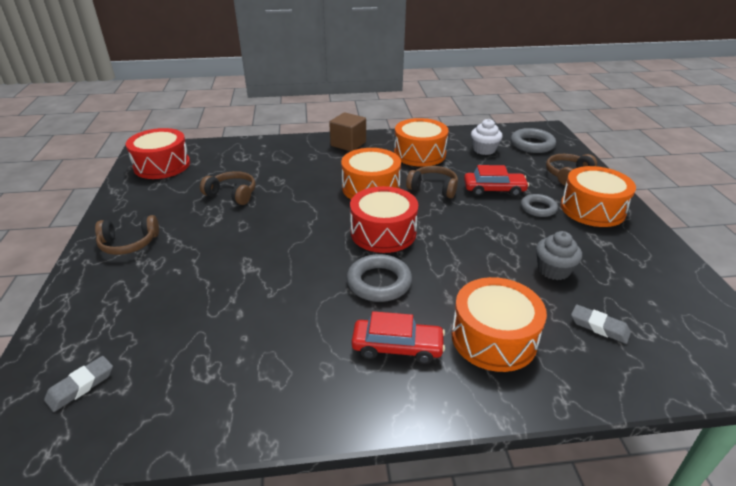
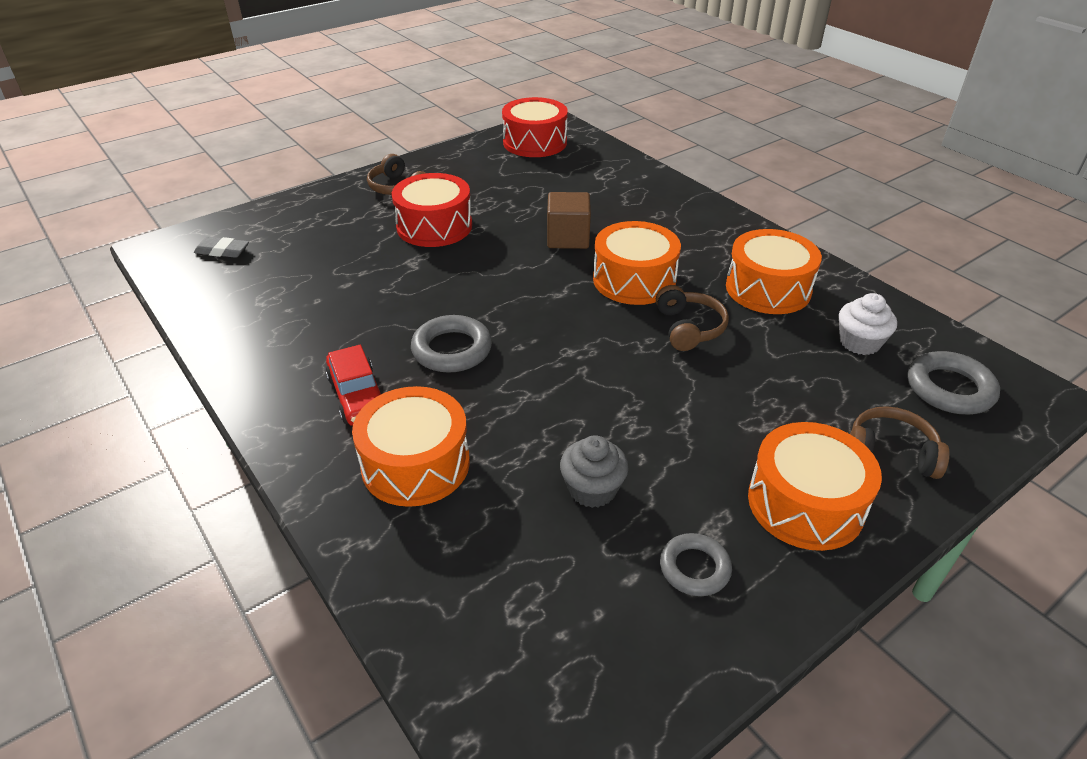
camera: 60 degrees right, 5 degrees up
(232, 194) = (525, 200): brown headphones -> none
(348, 144) = (720, 226): brown cube -> brown cube (568, 238)
(383, 232) = (547, 321): red drum -> red drum (434, 226)
(494, 190) = (747, 383): red car -> none
(538, 208) = (742, 440): grey ring -> grey ring (694, 568)
(599, 327) = (499, 558): grey eraser -> none

